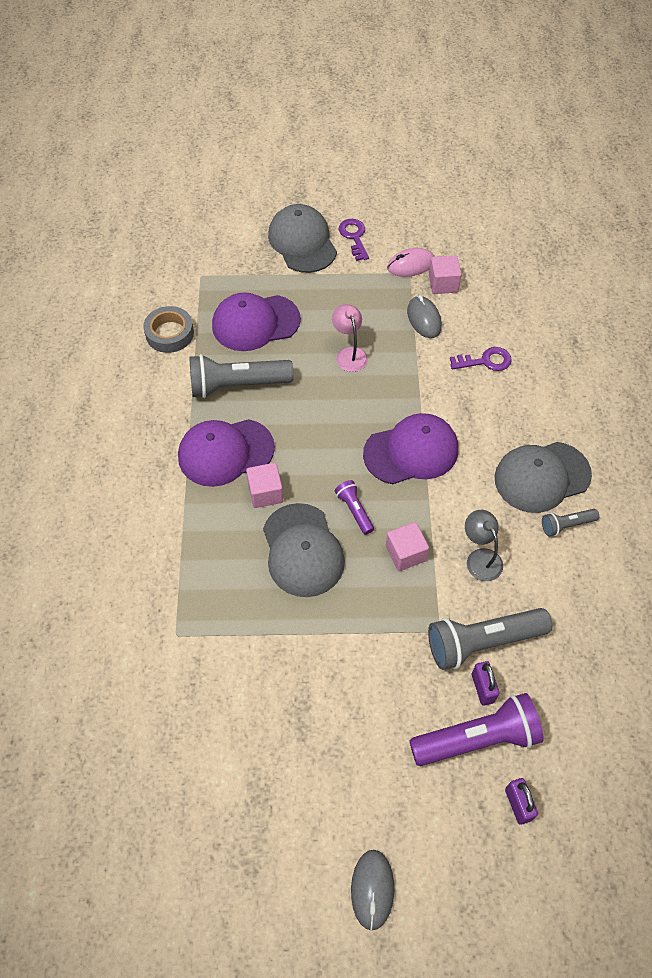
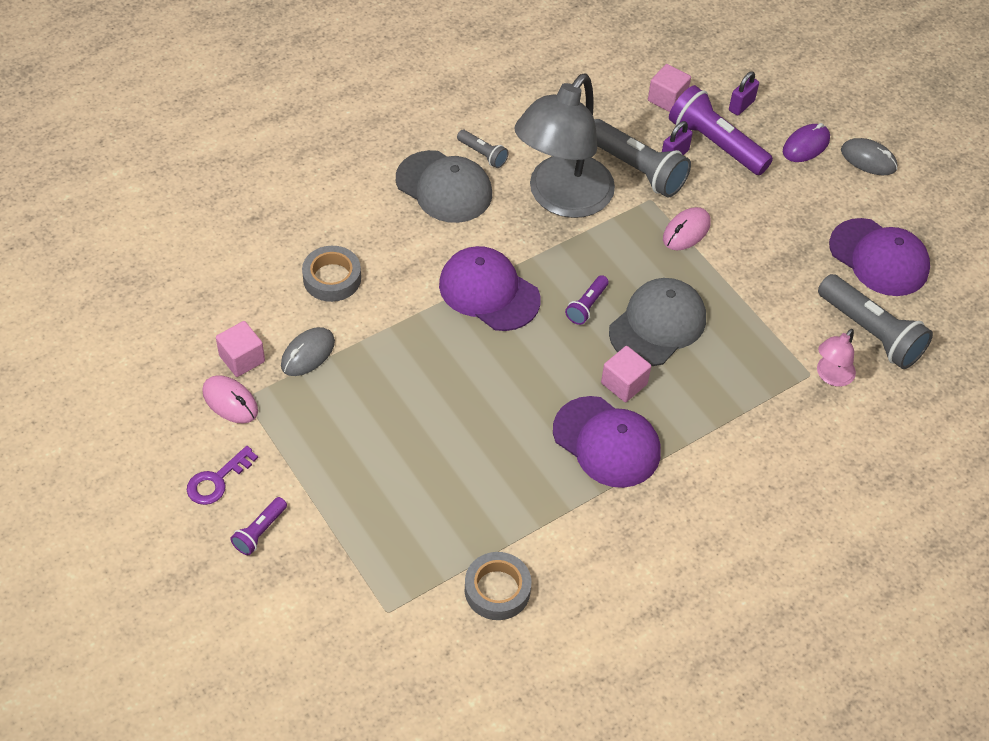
camera: 125 degrees left, 5 degrees down
(237, 385) = (518, 479): grey flashlight -> grey flashlight (870, 333)
(255, 323) = (421, 510): purple cap -> purple cap (879, 258)
(302, 242) = (260, 531): grey cap -> purple flashlight
(349, 354) = (403, 398): pink lamp -> pink lamp (831, 376)
(372, 889) = (868, 159): grey mouse -> grey mouse turned 60 degrees clockwise
(385, 637) = (686, 231): none -> pink mouse
(405, 553) = (599, 250): pink cube -> pink cube (667, 99)
(427, 833) = (806, 145): none -> purple mouse
(480, 558) = (562, 199): grey lamp -> grey lamp, size x2.37
(485, 361) = (332, 278): purple key -> grey tape

